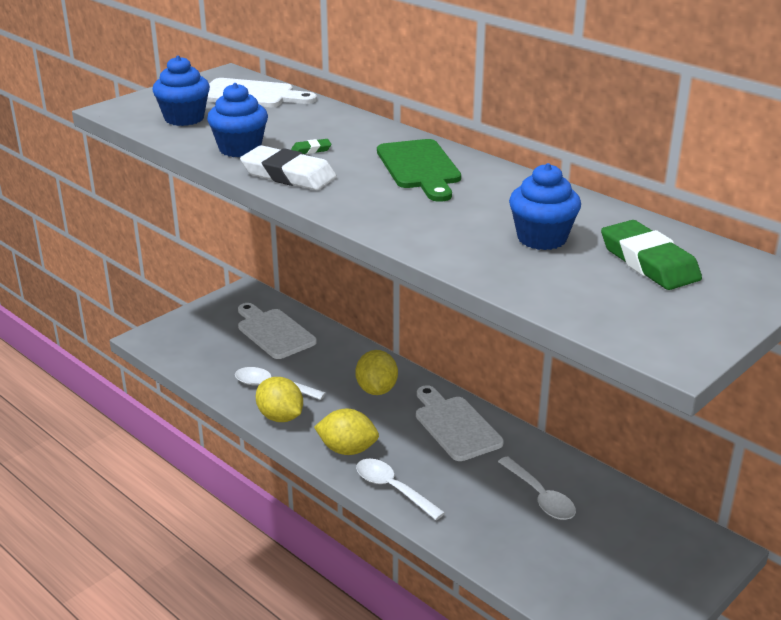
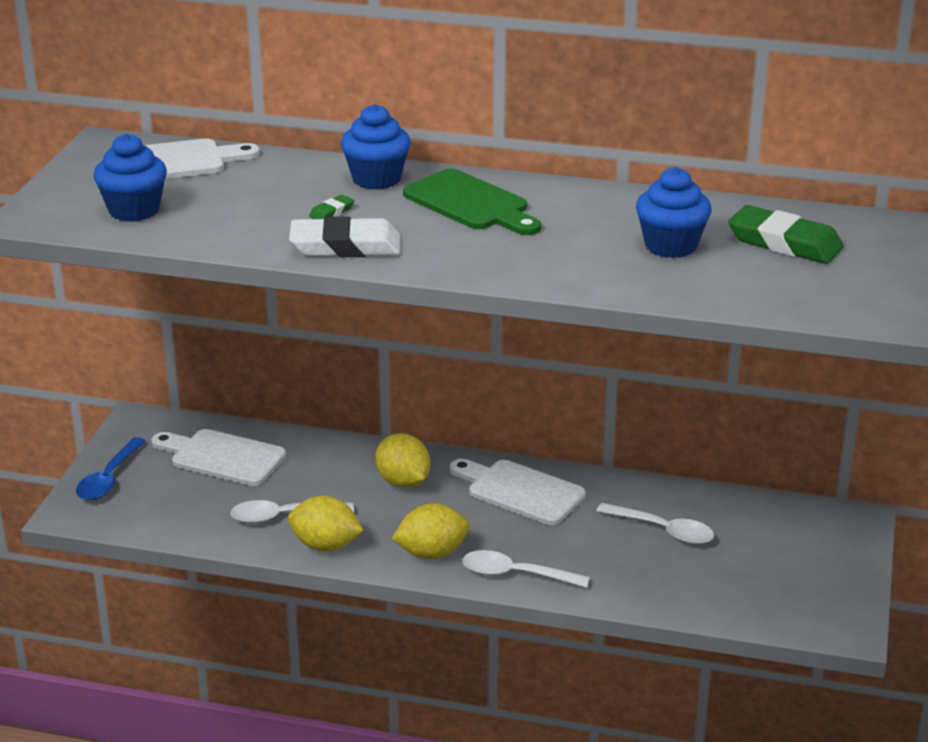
camera: 30 degrees left, 0 degrees up
(191, 323) = (109, 478): none -> blue spoon
(240, 149) = (251, 230): blue cupcake -> blue cupcake (376, 179)

